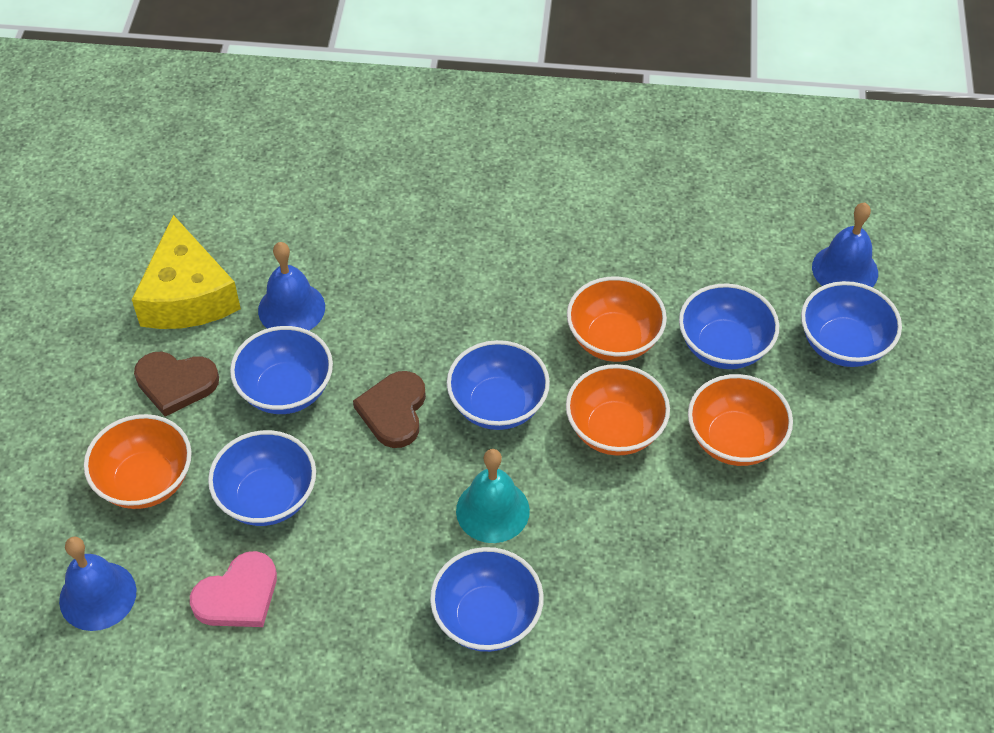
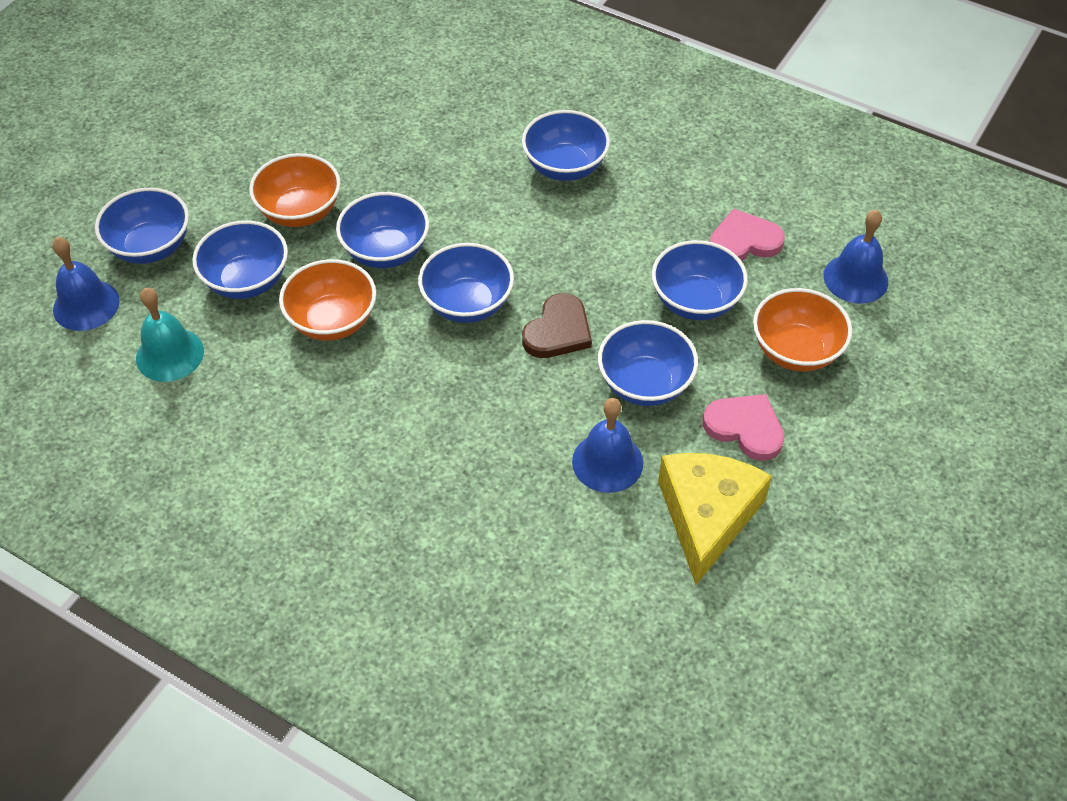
camera: 155 degrees left, 0 degrees up
(176, 383) = (745, 428): brown heart -> pink heart
(492, 510) = (520, 230): turquoise bell -> turquoise bell (170, 354)
(615, 430) = (386, 251): orange bowl -> blue bowl

